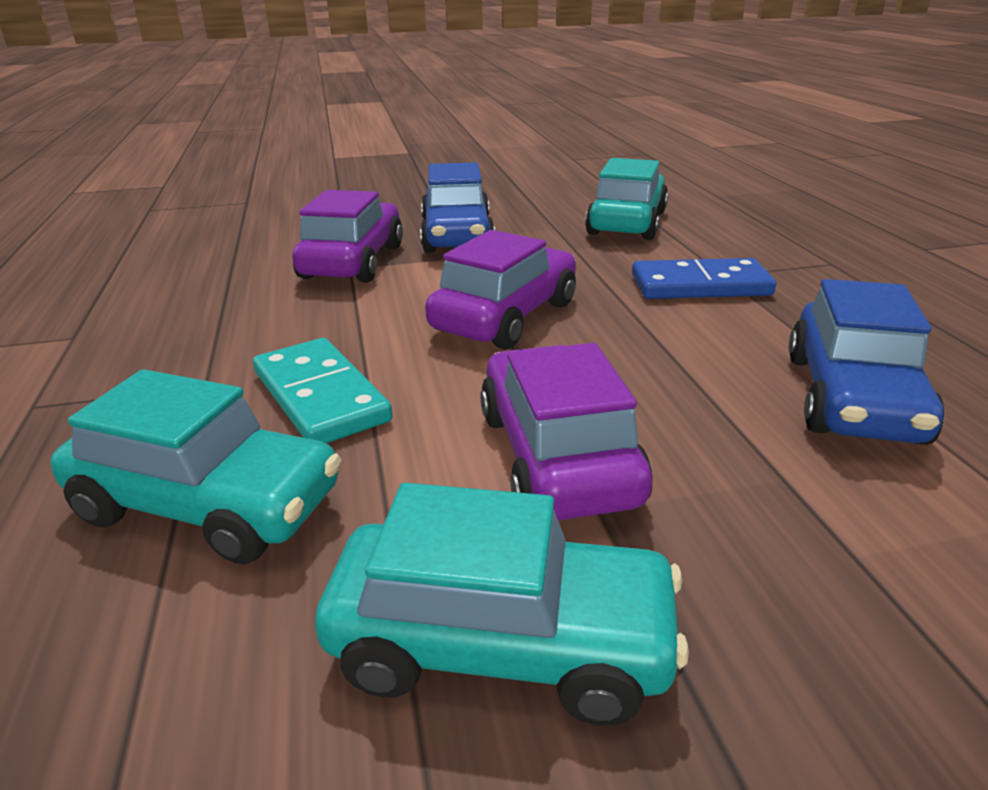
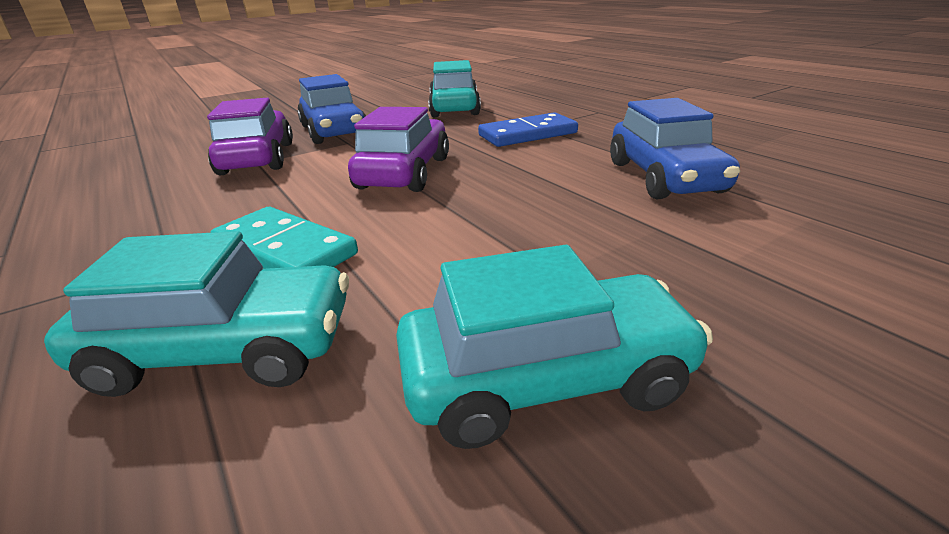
camera: 20 degrees left, 0 degrees up
(557, 457) = (501, 249): purple car -> none

